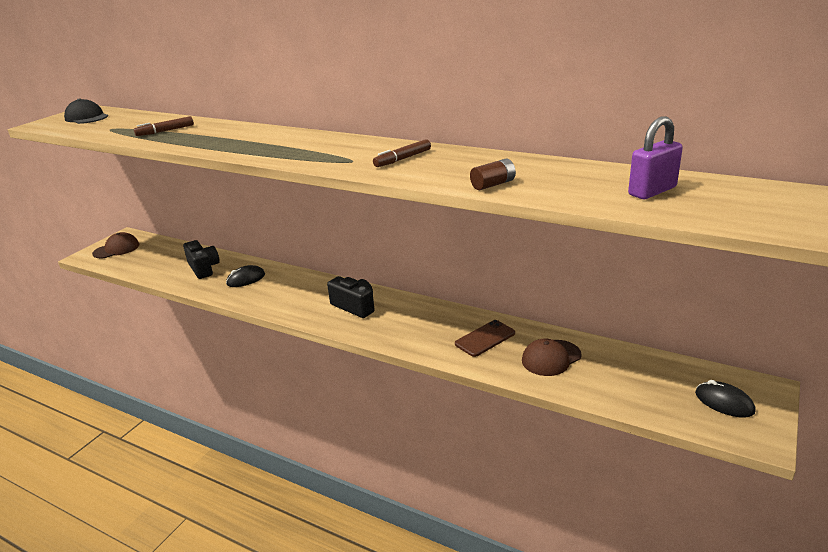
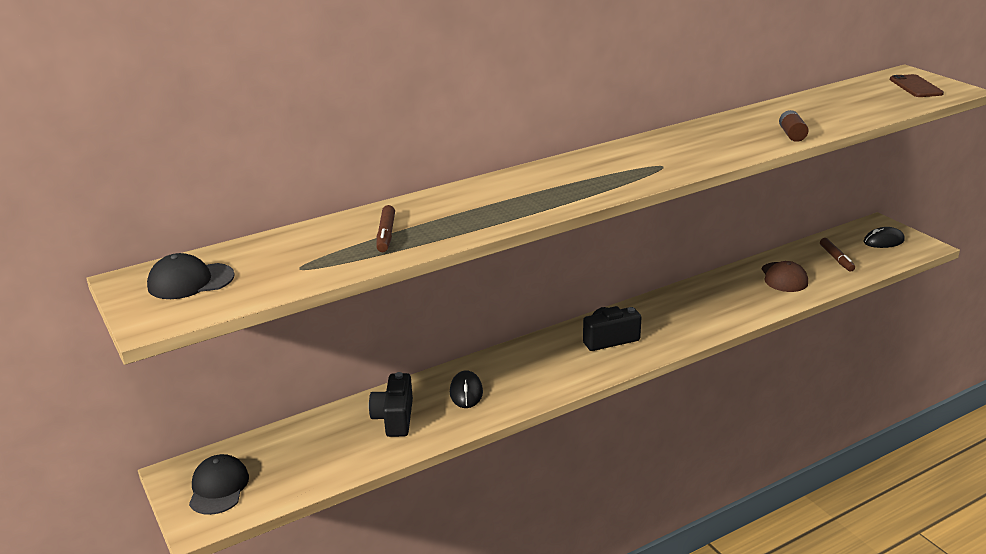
camera: 60 degrees left, 0 degrees up
(116, 249) = (218, 488): brown cap -> black cap
(203, 268) = (394, 418): black camera -> black camera turned 90 degrees counterclockwise
(402, 159) = (685, 148): brown marker -> brown marker (836, 259)
(485, 338) = (731, 294): brown phone -> brown phone (915, 87)
(652, 191) = (858, 101): purple padlock -> none

